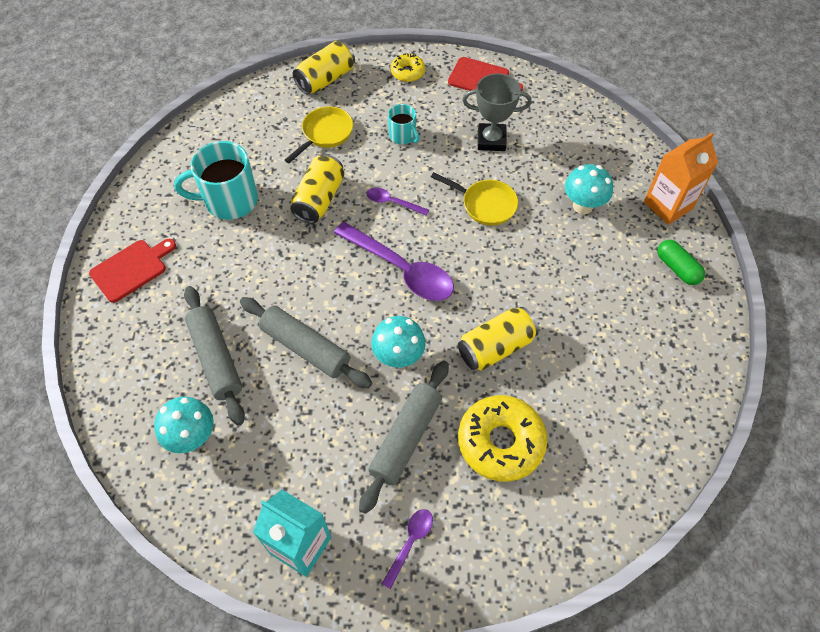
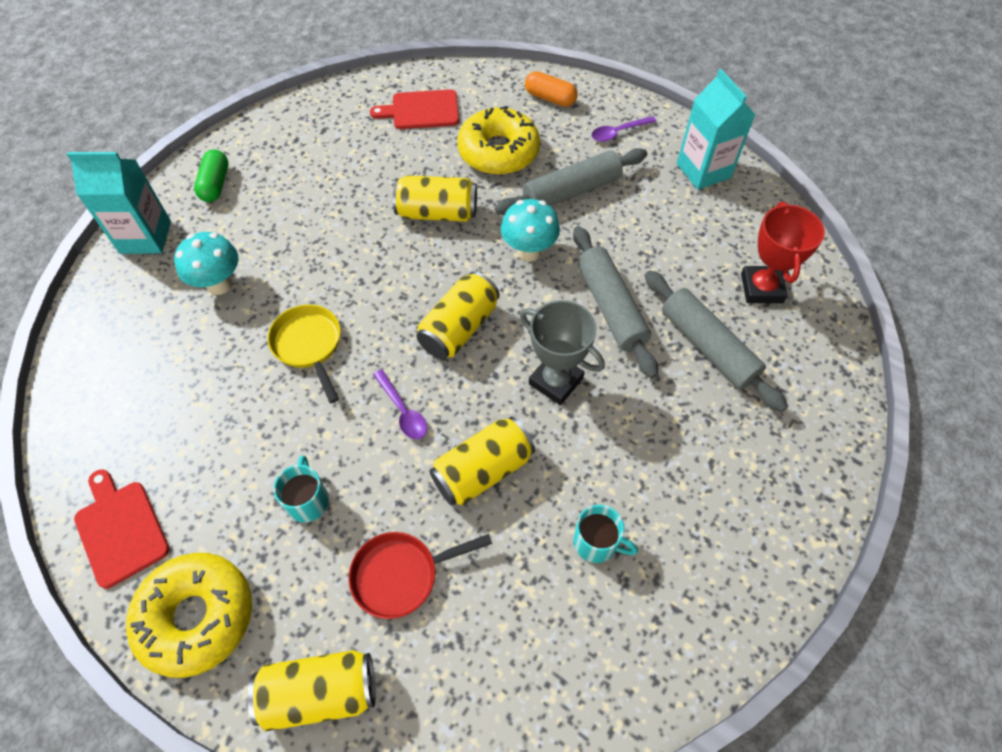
camera: 145 degrees left, 0 degrees up
(131, 269) = (768, 513): red cutting board -> red cutting board (421, 110)
(193, 437) = (761, 288): turquoise mushroom -> red trophy
(216, 358) = (707, 346): grey rolling pin -> grey rolling pin turned 45 degrees counterclockwise
(229, 200) = (597, 542): turquoise mug -> turquoise mug, size x0.54
(325, 134) = (401, 575): yellow pan -> red pan
(401, 269) = (459, 328): purple spoon -> yellow can
(407, 72) = (197, 617): yellow donut -> yellow donut, size x1.87
(491, 140) = (216, 422): grey trophy -> grey trophy (555, 381)
(508, 546) = (550, 98): none -> orange capsule
(668, 205) = (145, 237): orange carton -> turquoise carton

